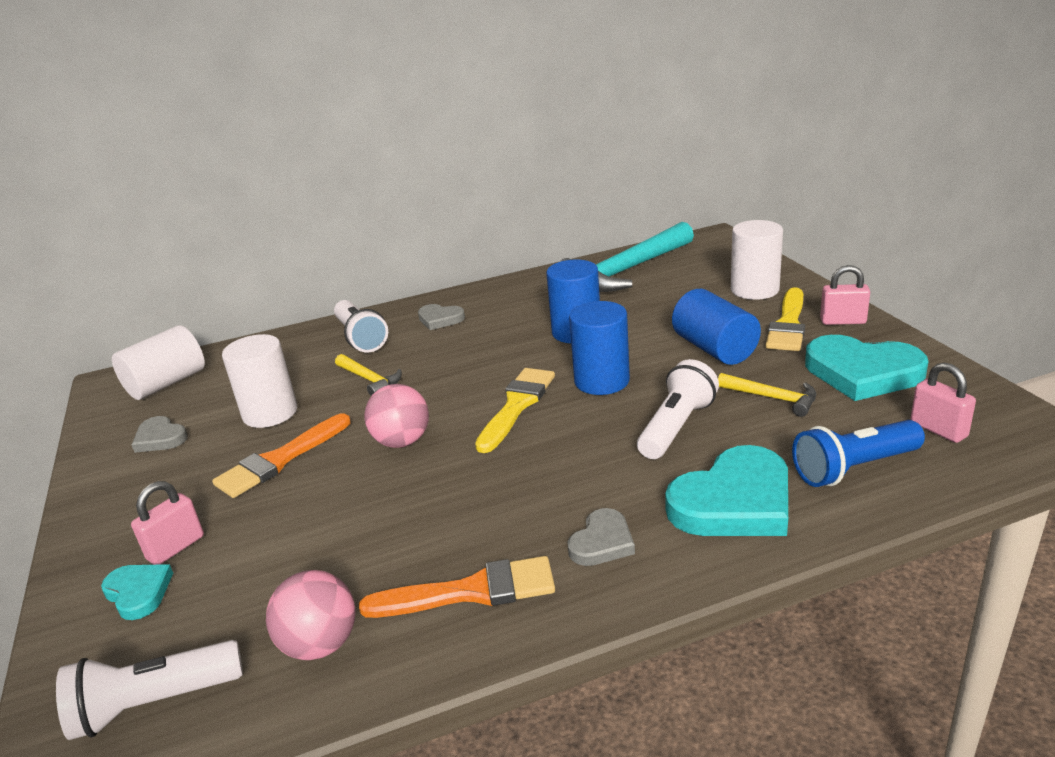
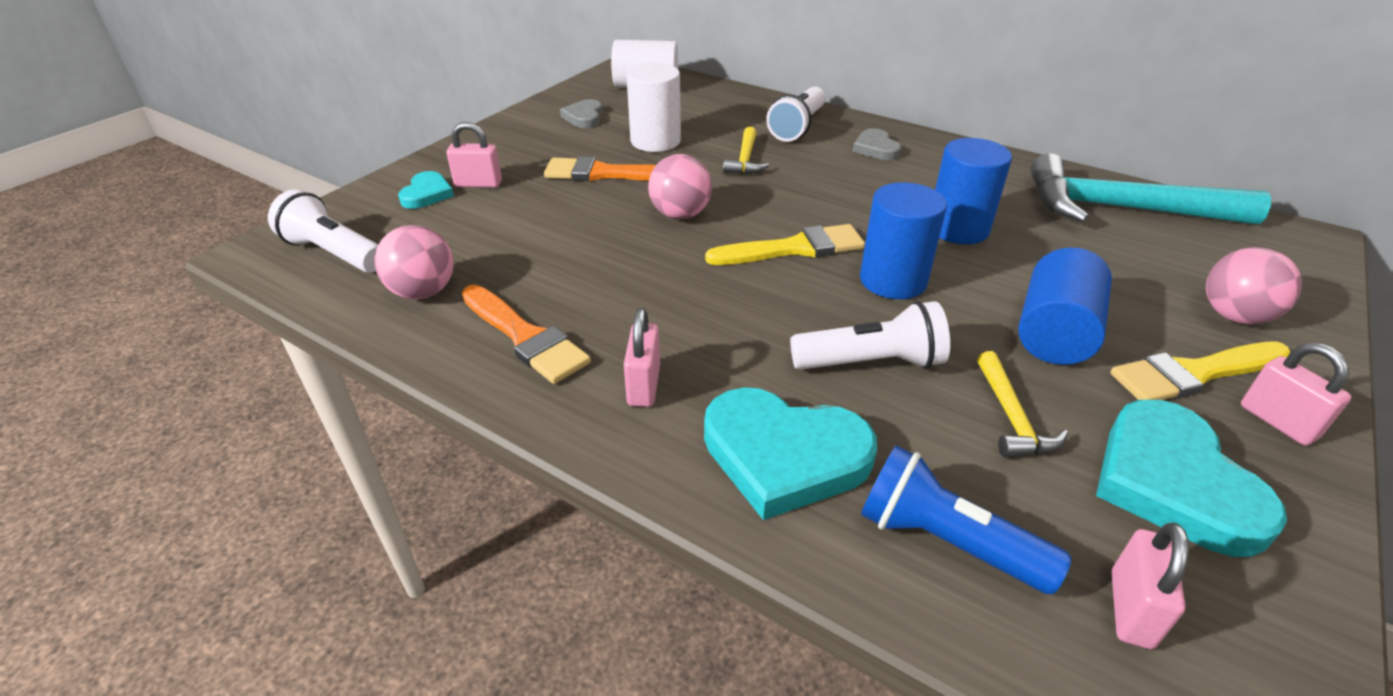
camera: 50 degrees right, 10 degrees up
(602, 542) = (644, 386): grey heart -> pink padlock
(754, 290) = (1234, 316): white cylinder -> pink ball

